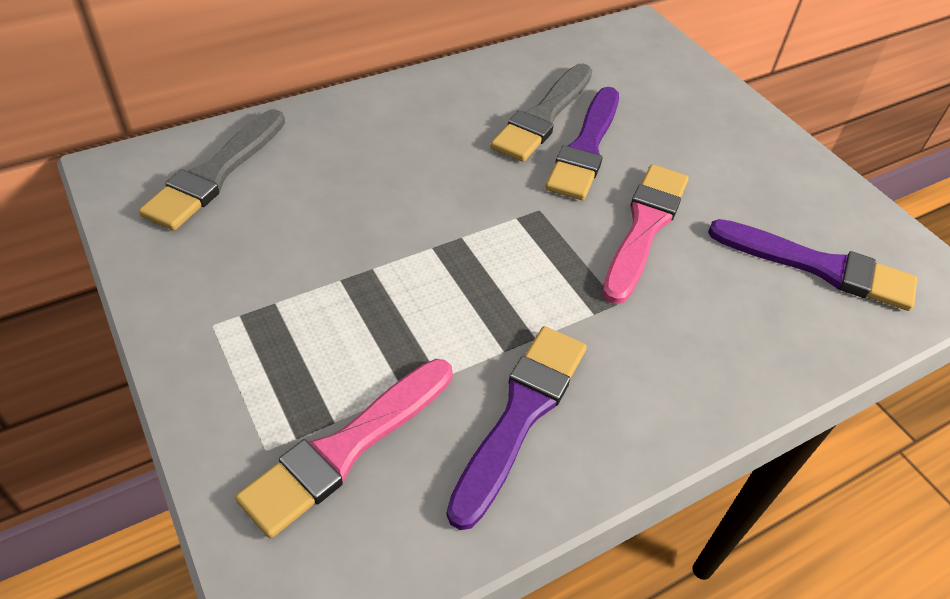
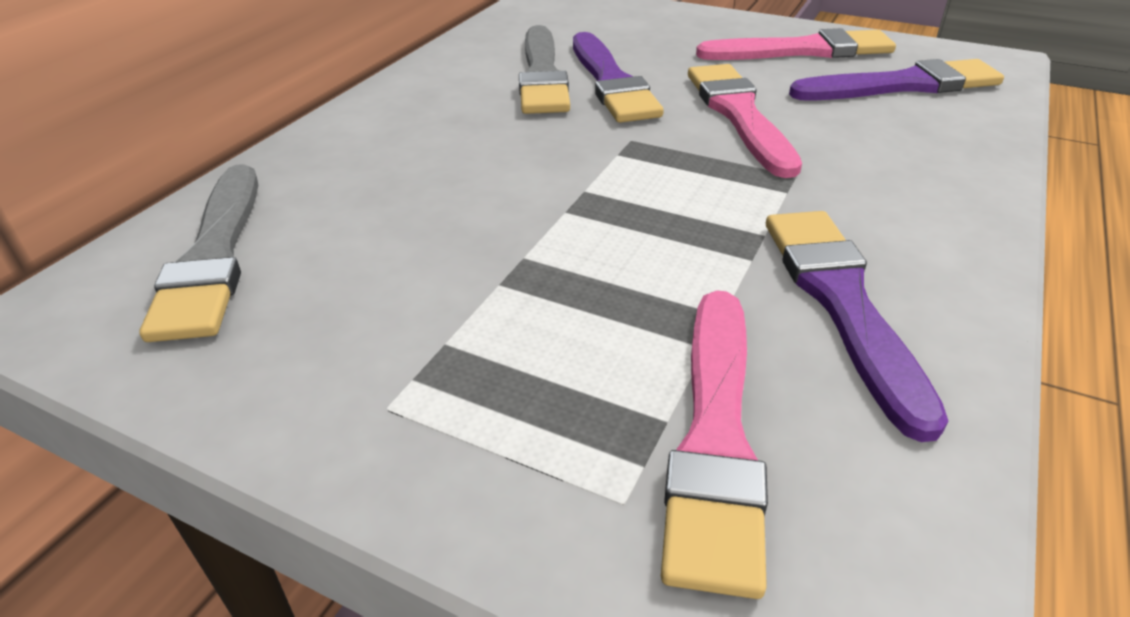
camera: 30 degrees left, 10 degrees down
(781, 188) = (803, 50): none -> pink brush

